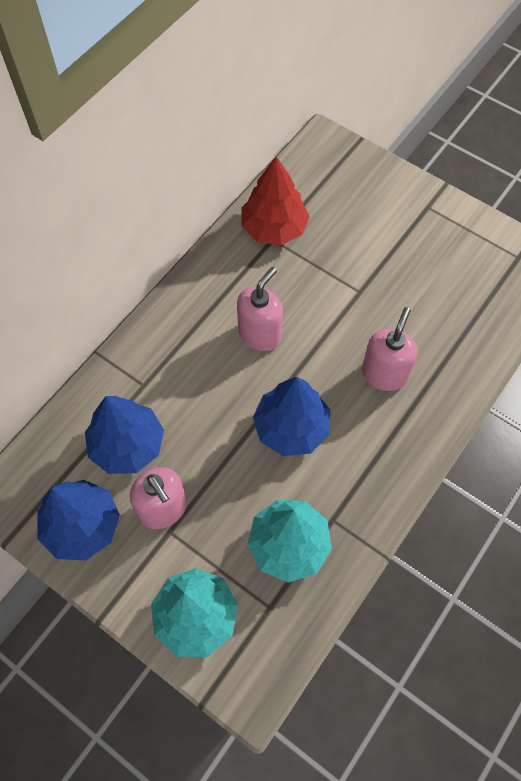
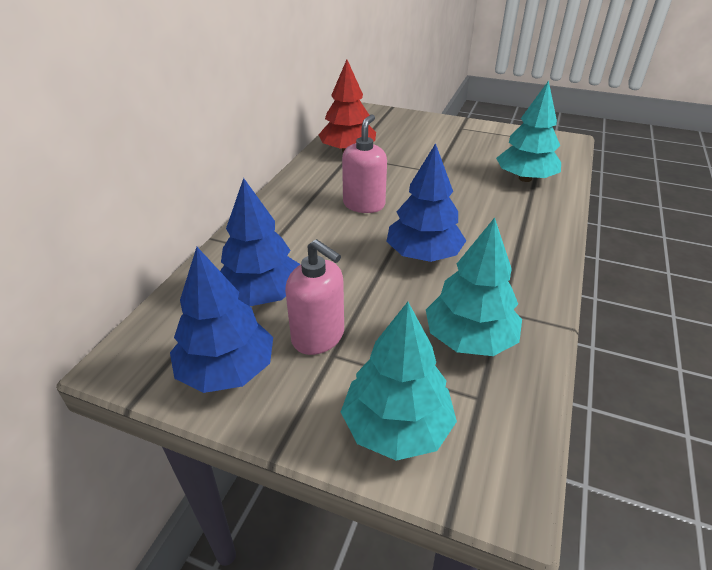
camera: 15 degrees left, 25 degrees down
(384, 374) = (486, 210): pink soap dispenser -> none
(454, 328) = (525, 178): none -> turquoise tree

